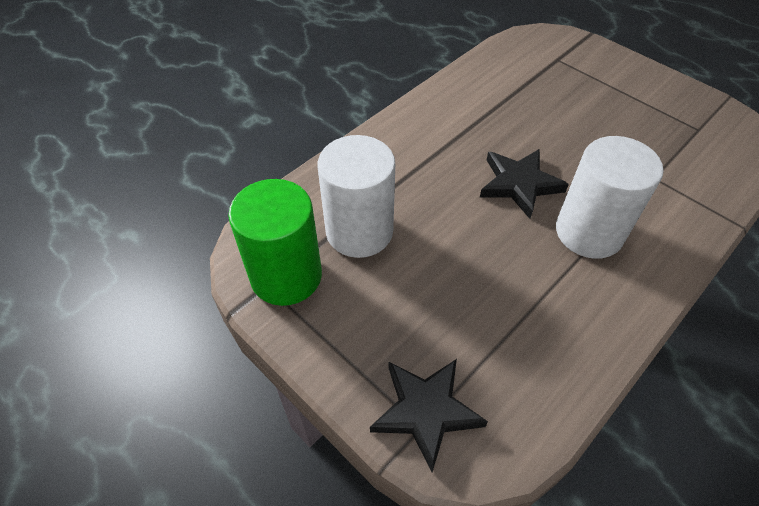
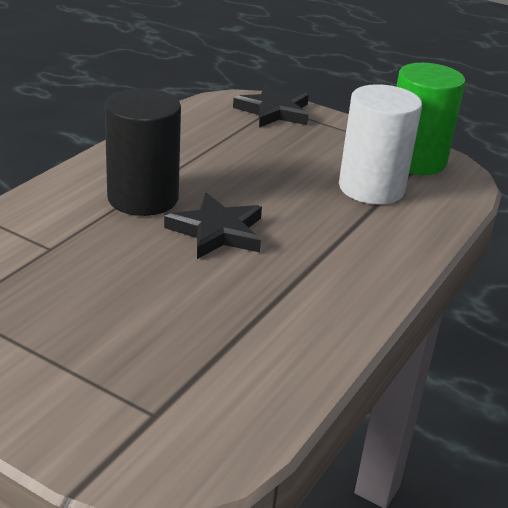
camera: 165 degrees right, 20 degrees down
(589, 232) = (143, 198): white cylinder -> black cylinder

